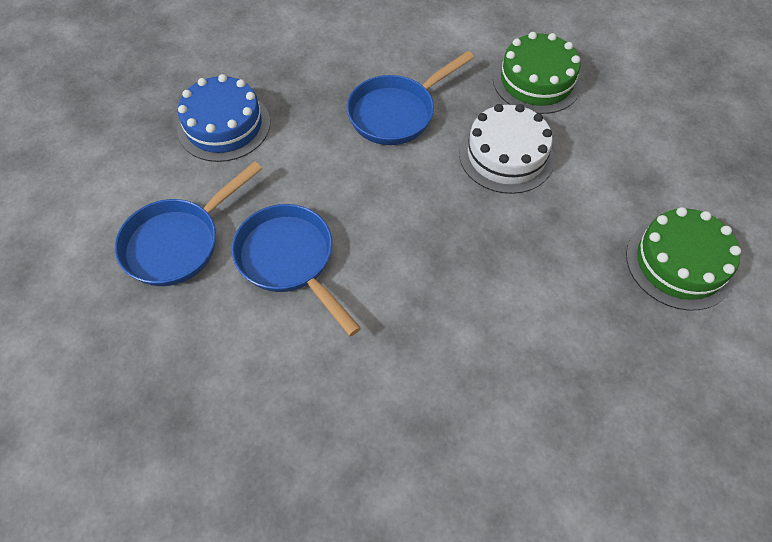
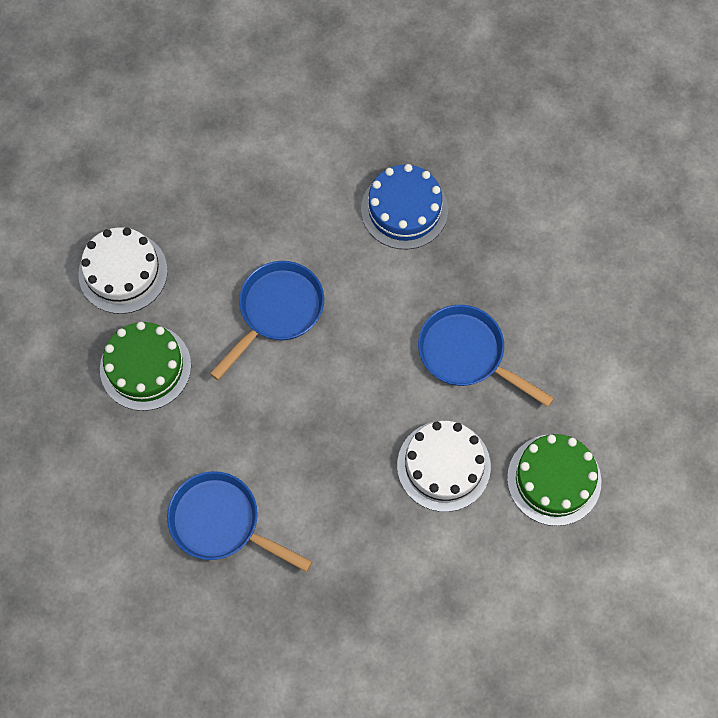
camera: 75 degrees right, 10 degrees up
(166, 422) = (123, 272): none -> white cake
(178, 242) = (271, 221): blue pan -> blue pan (221, 523)
(679, 263) = (361, 638): green cake -> green cake (145, 367)

